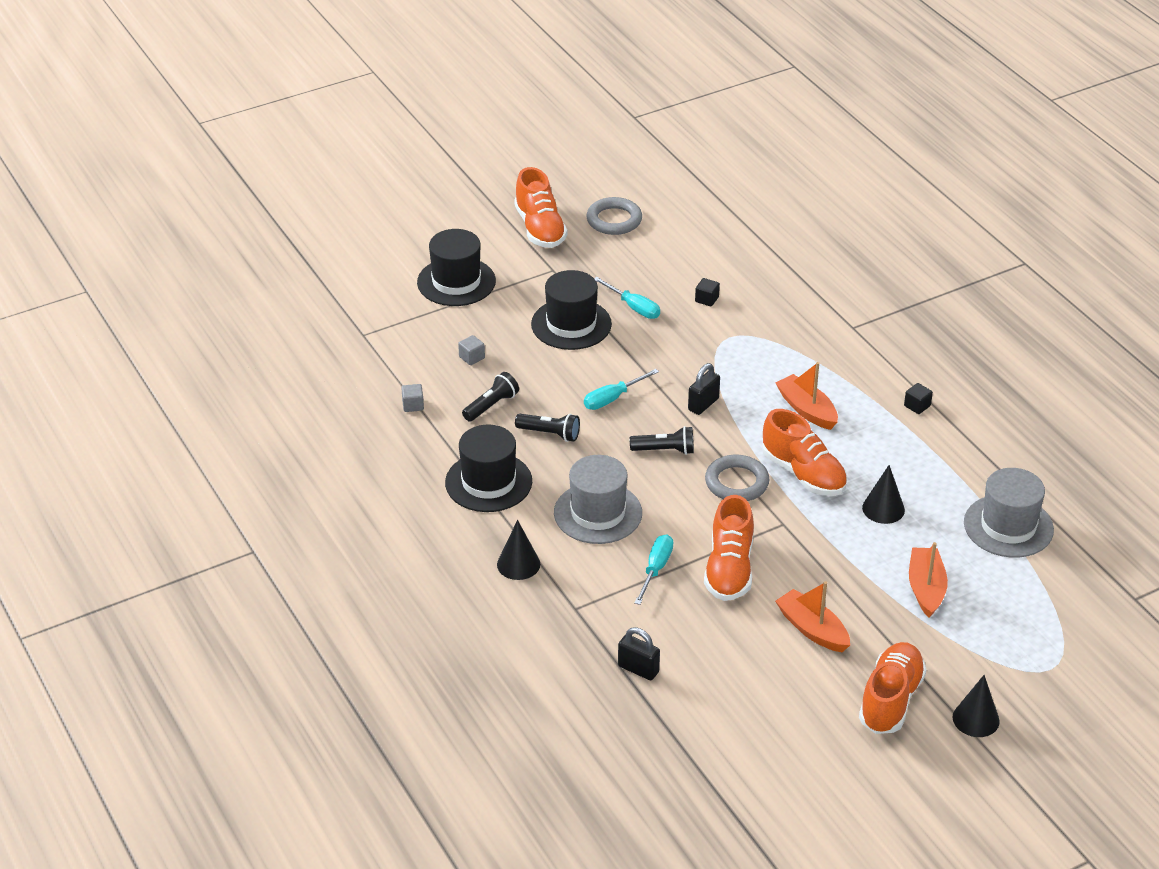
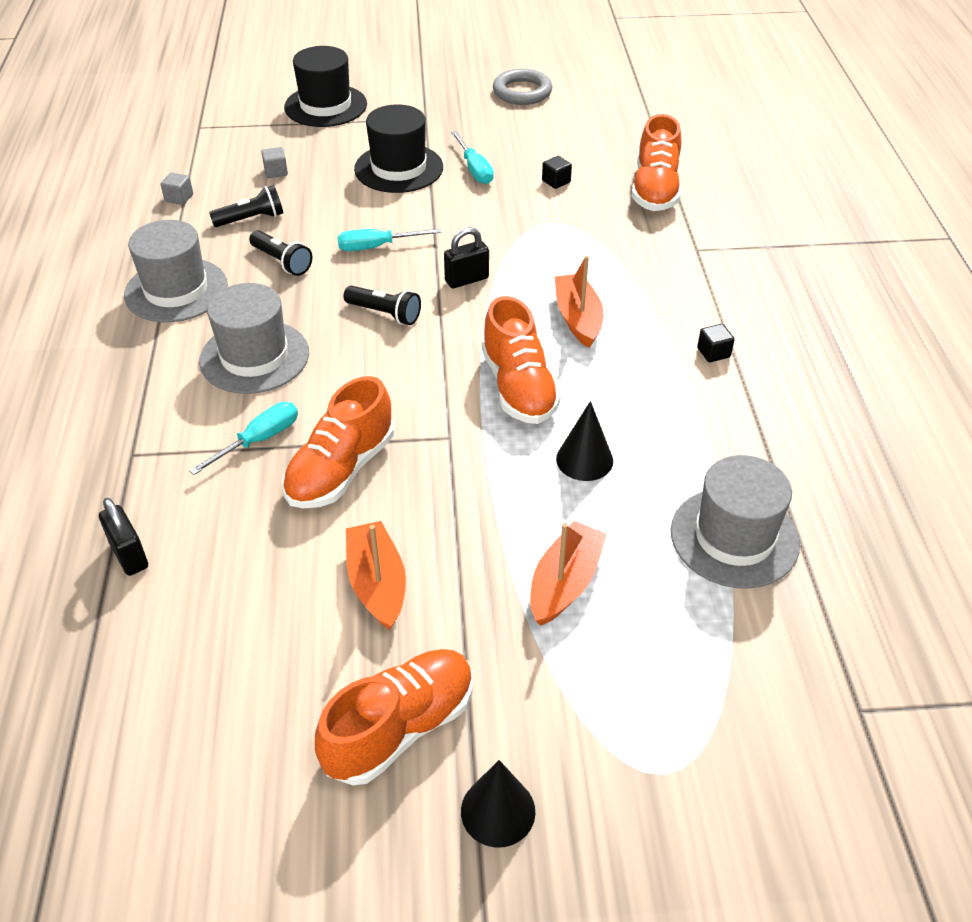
camera: 25 degrees right, 5 degrees up
(488, 482) = (176, 290): black hat -> grey hat
(518, 564) = (121, 384): black cone -> none
(540, 228) = (445, 82): orange shoe -> orange shoe (655, 190)
(736, 482) = (434, 373): grey ring -> none

